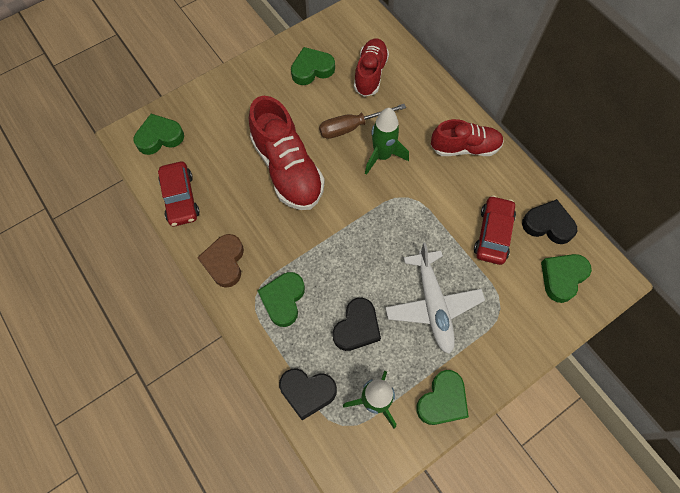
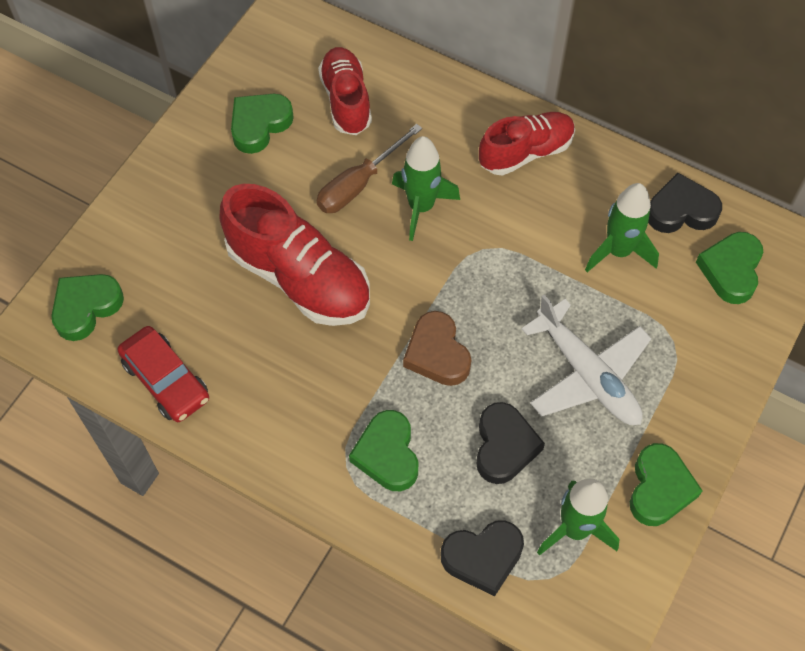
camera: 25 degrees left, 5 degrees down
(224, 262) = (278, 440): brown heart -> brown heart (437, 353)
(493, 234) = (618, 251): red car -> green rocket

